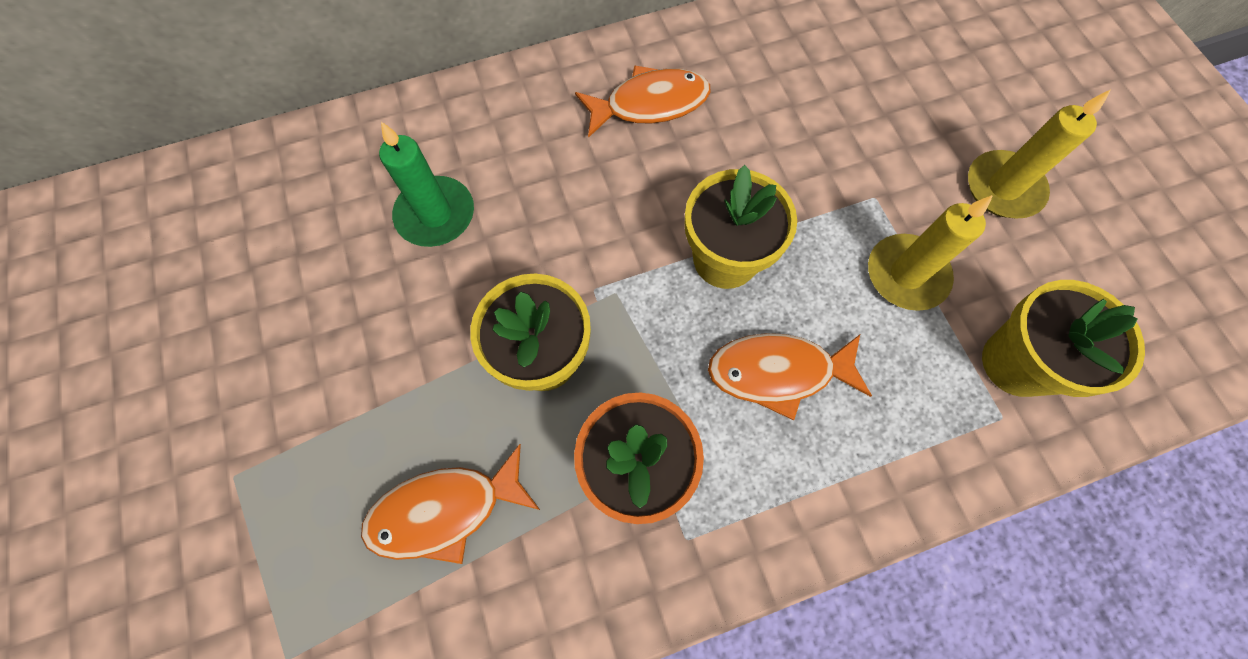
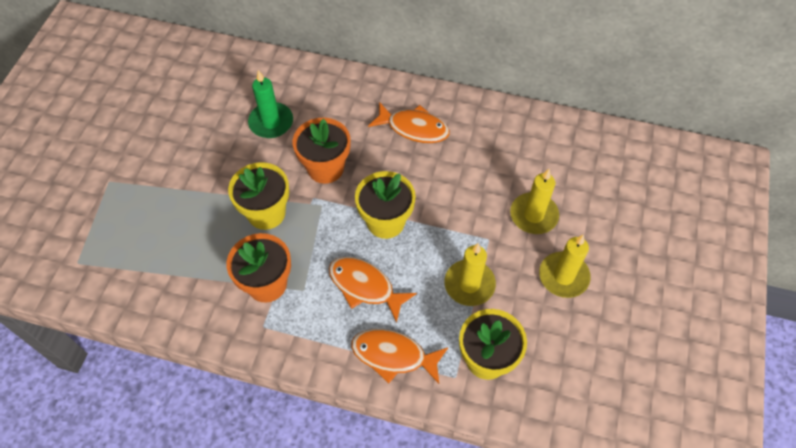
camera: 35 degrees right, 10 degrees down
(445, 510) = (176, 248): orange fish -> orange fish (393, 355)
(575, 234) = (325, 168): none -> orange flower pot
(899, 130) = (533, 215): none -> yellow candle

